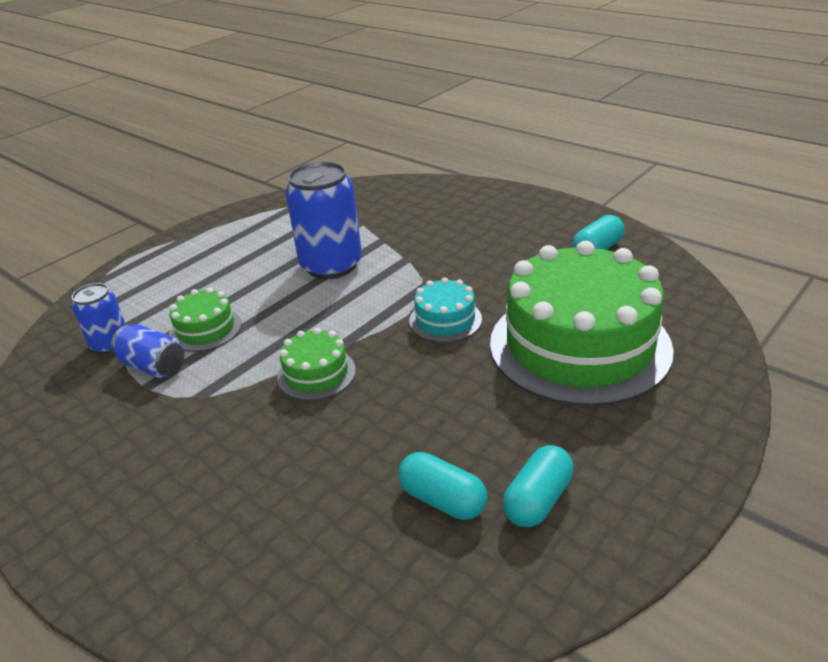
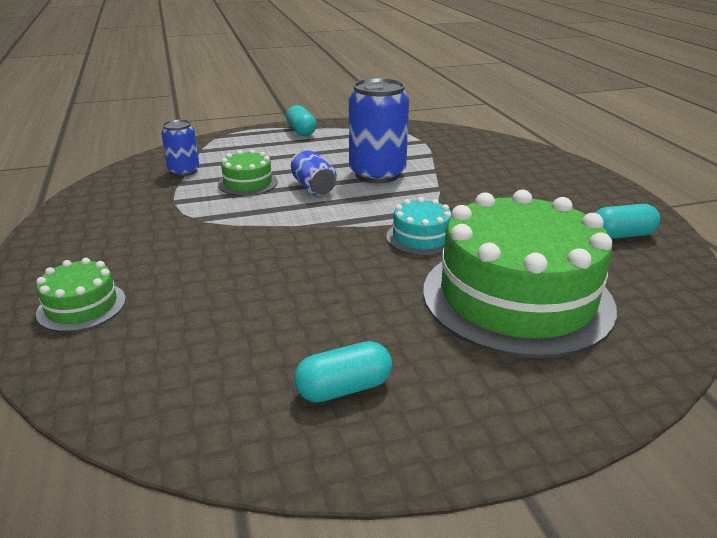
camera: 30 degrees right, 5 degrees down
(154, 366) = (192, 192): blue can -> blue can (313, 187)
(316, 374) = (285, 235): green cake -> green cake (81, 306)
(443, 500) = (272, 352): turquoise capsule -> turquoise capsule (301, 131)

